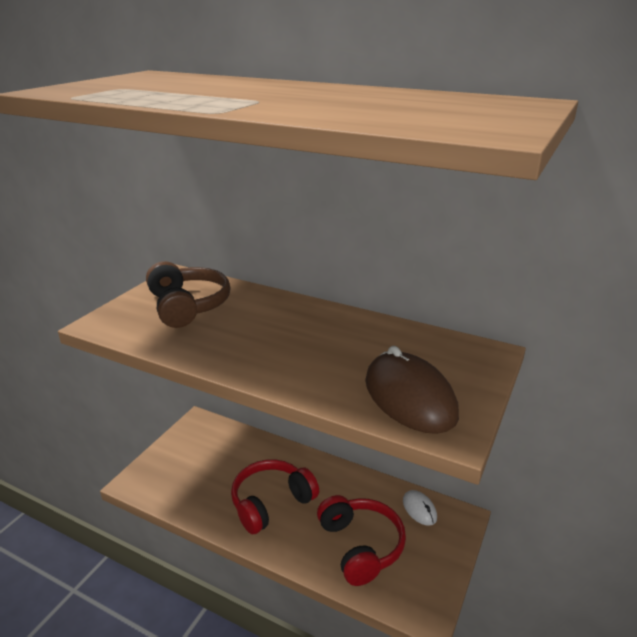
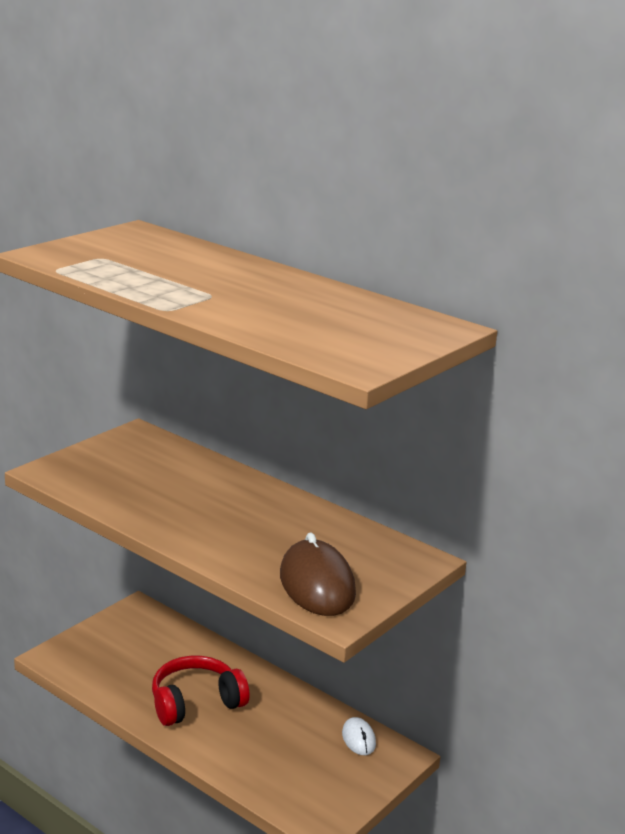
camera: 10 degrees right, 5 degrees down
(187, 306) = (137, 467): brown headphones -> none
(360, 546) = (277, 759): red headphones -> none

